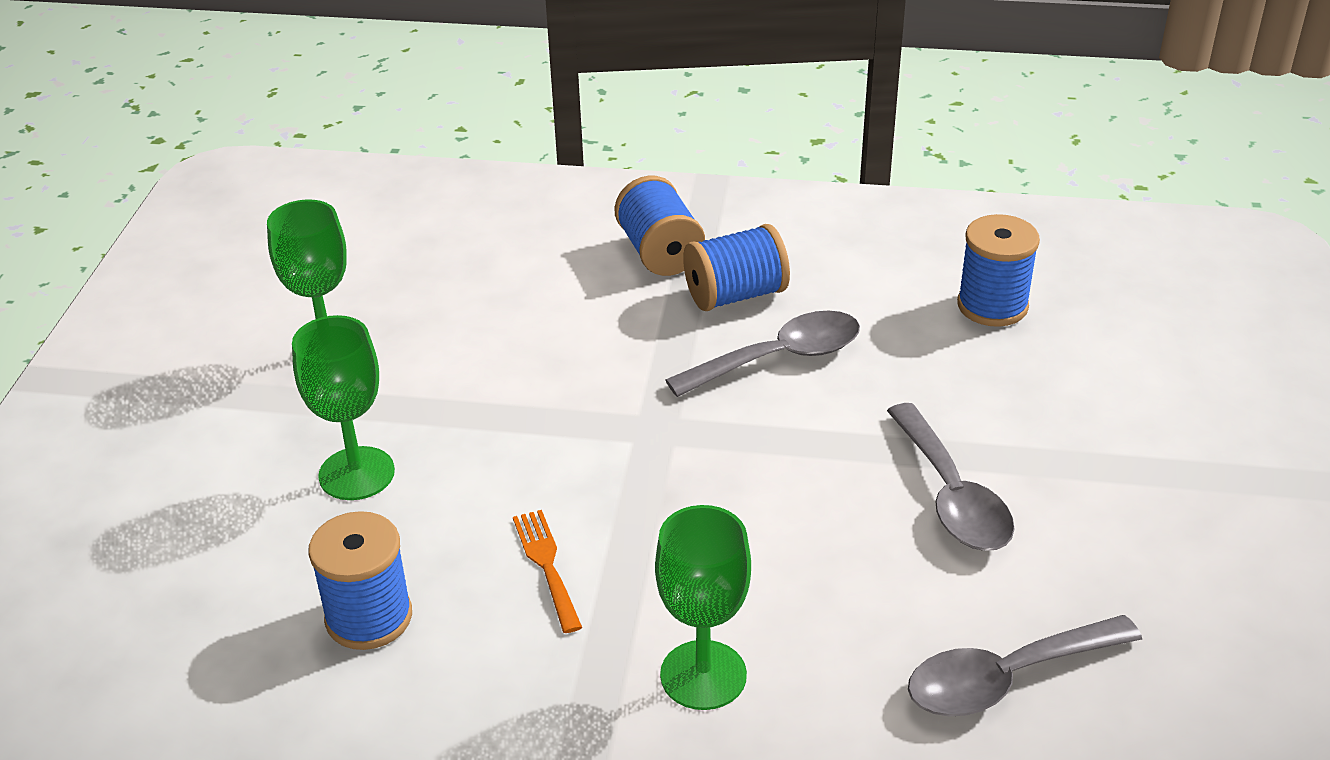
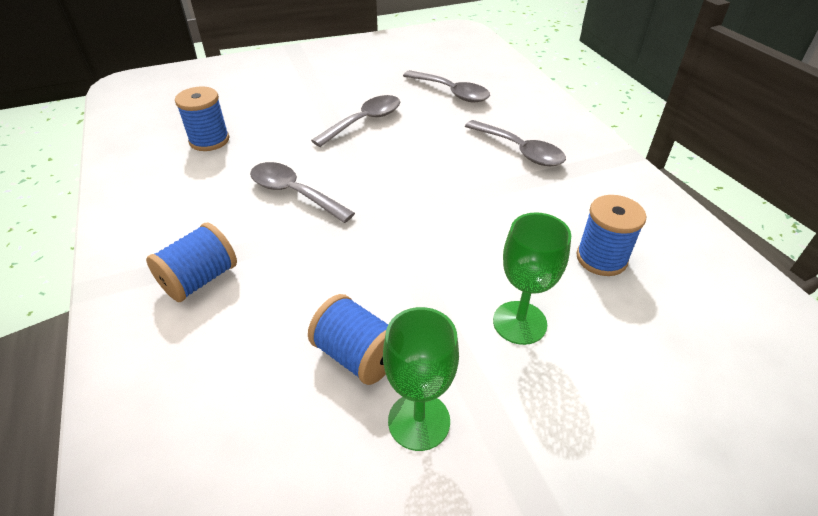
camera: 120 degrees left, 5 degrees up
(546, 565) = (509, 214): orange fork -> none
(703, 675) = (520, 151): green goblet -> grey spoon
(735, 295) = (238, 228): blue spool -> blue spool (357, 356)

